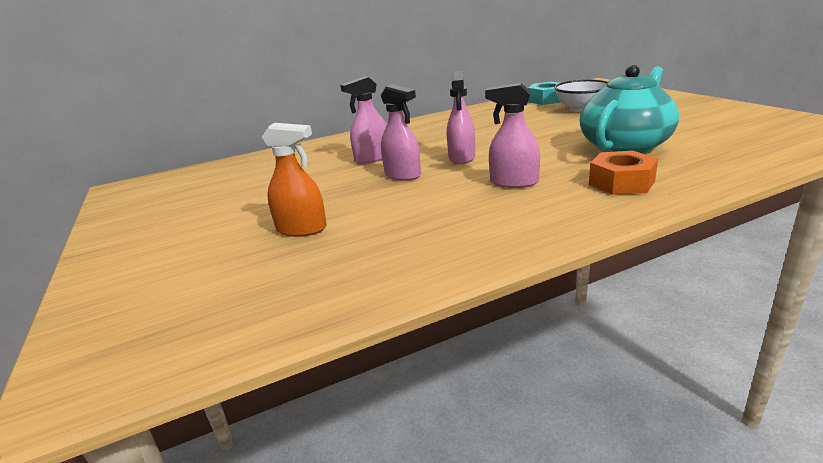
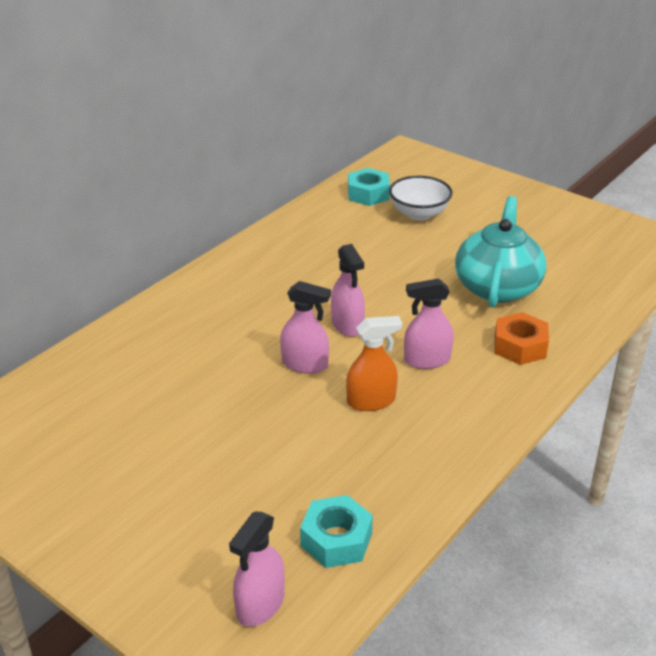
camera: 30 degrees left, 10 degrees up
(292, 291) = (336, 539): none -> turquoise nut
(302, 229) = (270, 466): orange spray bottle -> orange spray bottle (371, 401)
(372, 158) = (243, 338): pink spray bottle -> pink spray bottle (260, 604)

